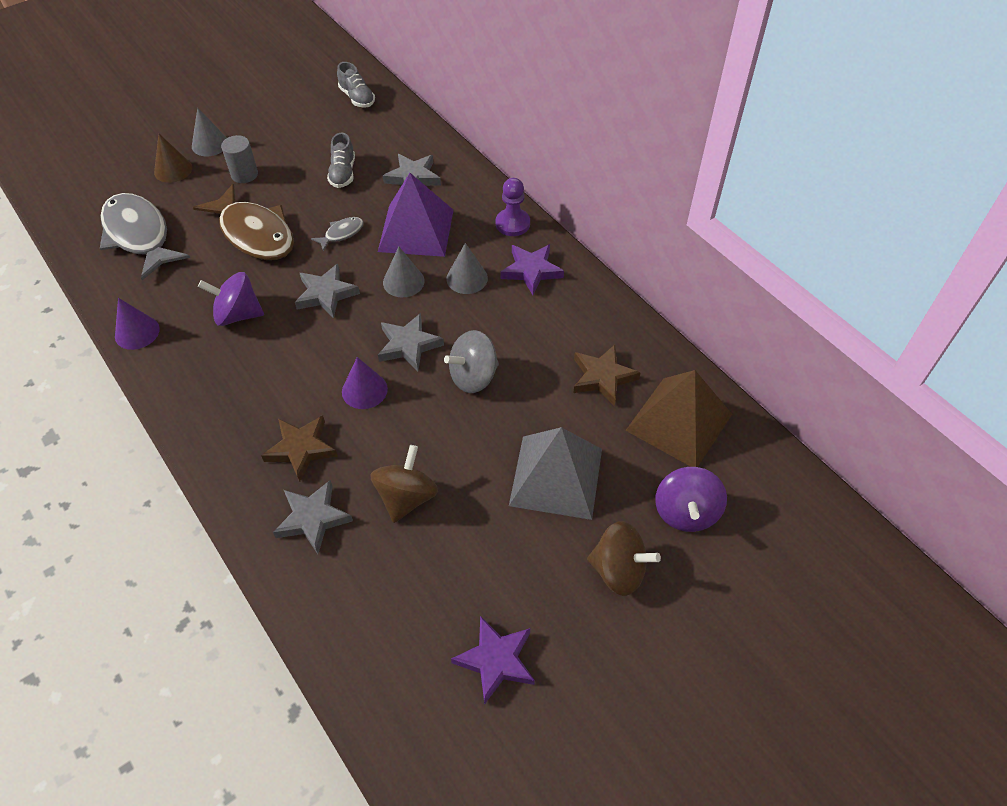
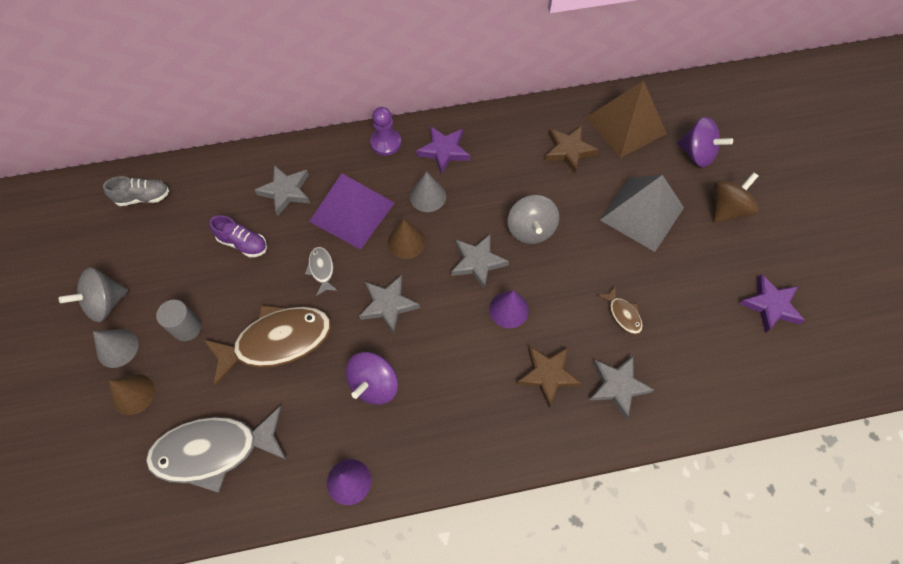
camera: 65 degrees left, 10 degrees up
(247, 121) = (106, 303): none -> grey spinning top
(343, 173) = (243, 243): grey shoe -> purple shoe
(403, 281) = (406, 242): grey cone -> brown cone
(406, 497) = (623, 314): brown spinning top -> brown fish

